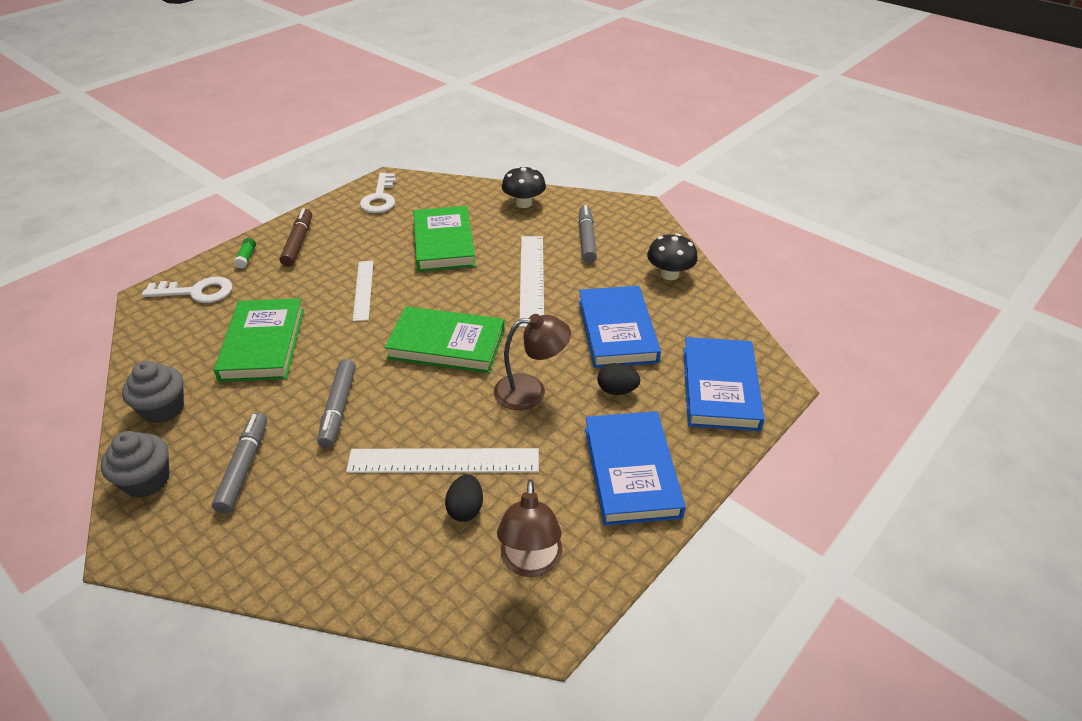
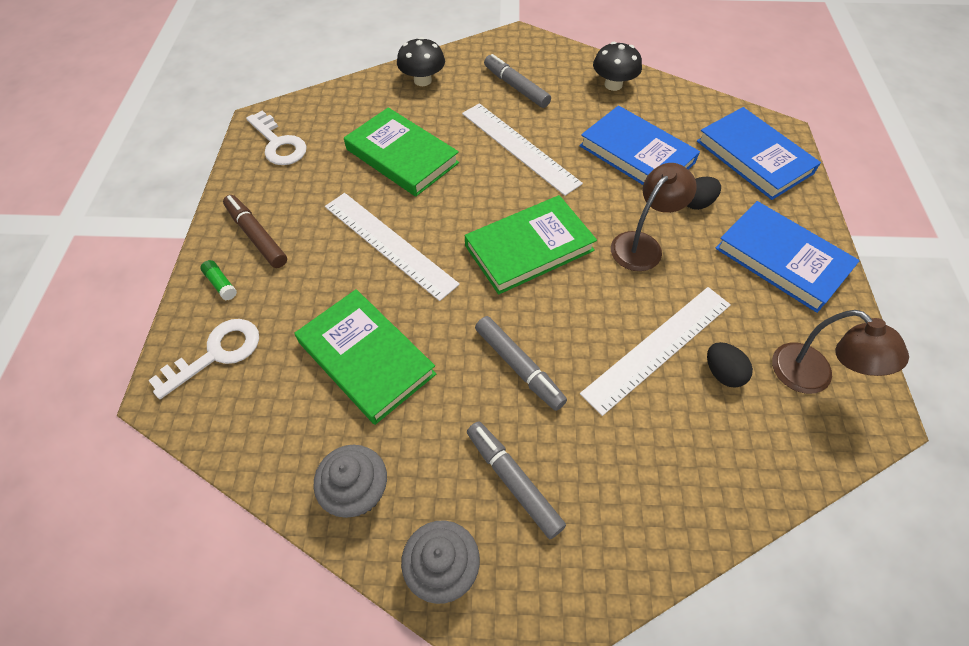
camera: 40 degrees left, 15 degrees up
(363, 290) = (389, 244): white ruler -> white ruler, size x1.56

